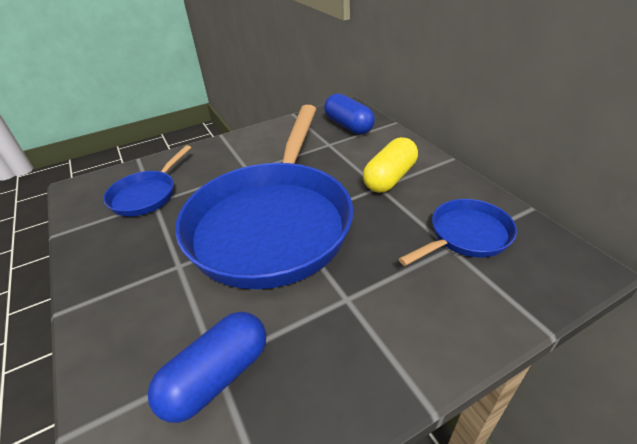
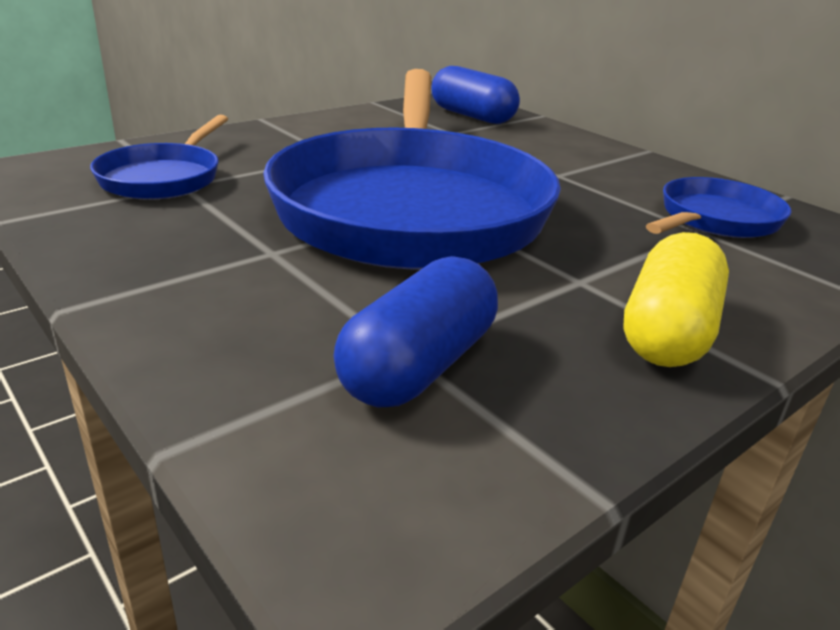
camera: 15 degrees left, 10 degrees down
(390, 178) = (569, 166): yellow capsule -> yellow capsule (668, 331)

